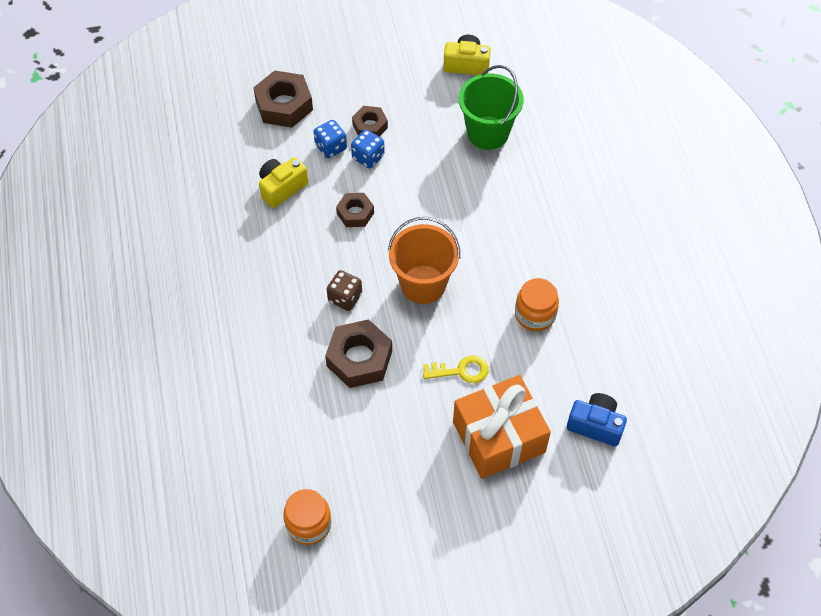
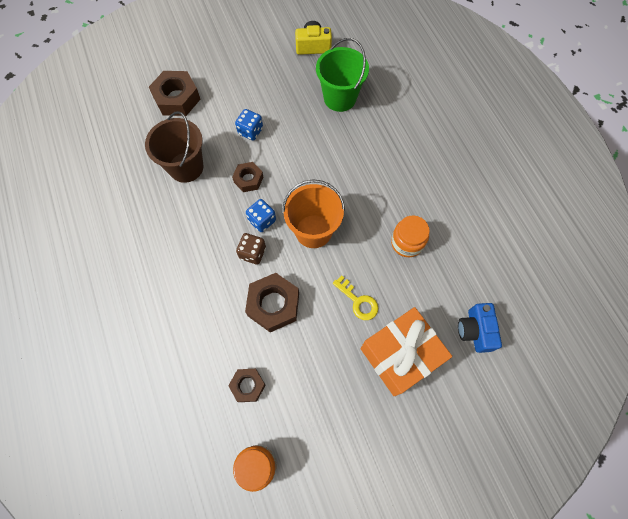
camera: 10 degrees left, 10 degrees up
(282, 188) = (186, 167): yellow camera -> brown bucket
(331, 147) = (219, 127): blue dice -> blue dice (262, 220)
(370, 126) = (247, 106): brown nut -> brown nut (248, 385)
(461, 371) = (358, 301): yellow key -> yellow key turned 60 degrees clockwise
(595, 425) = (475, 330): blue camera -> blue camera turned 105 degrees counterclockwise

